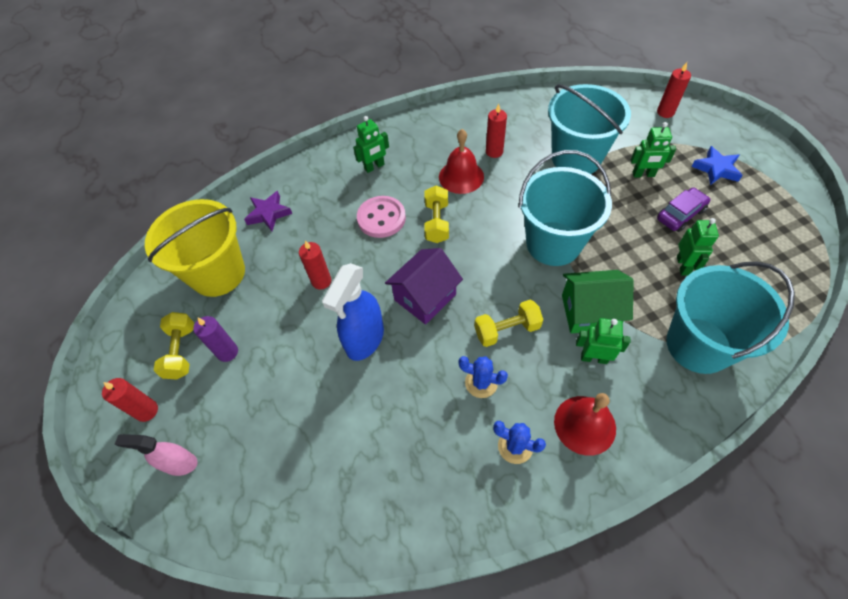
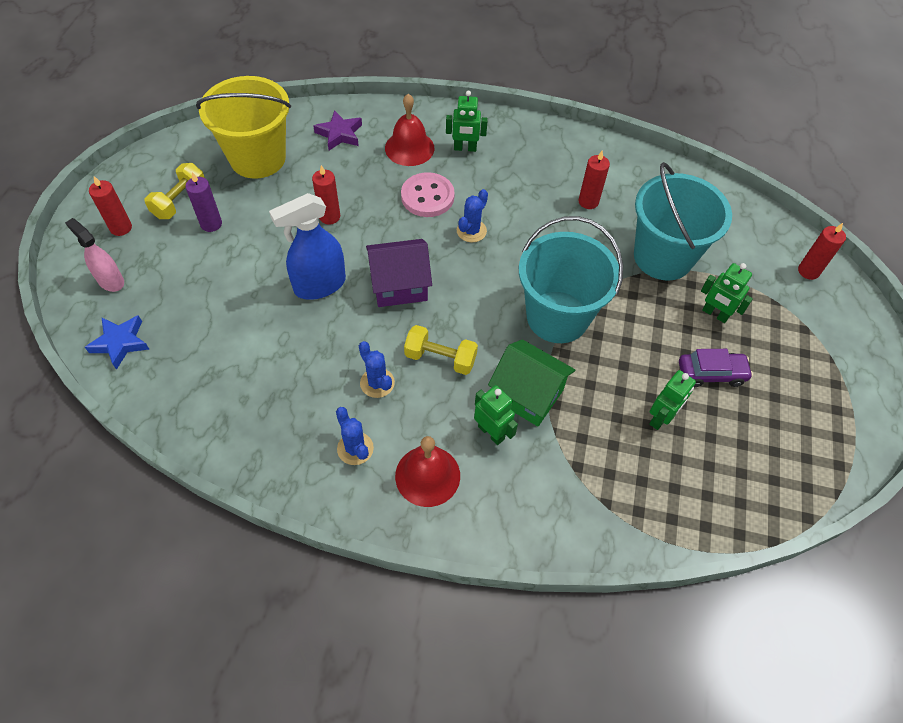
camera: 30 degrees right, 0 degrees up
(437, 222) = (471, 231): yellow dumbbell -> blue cactus
(461, 176) = (534, 205): red bell -> red bell (409, 148)
(698, 345) = (598, 491): turquoise bucket -> none
(716, 169) = (800, 358): blue star -> blue star (120, 343)

